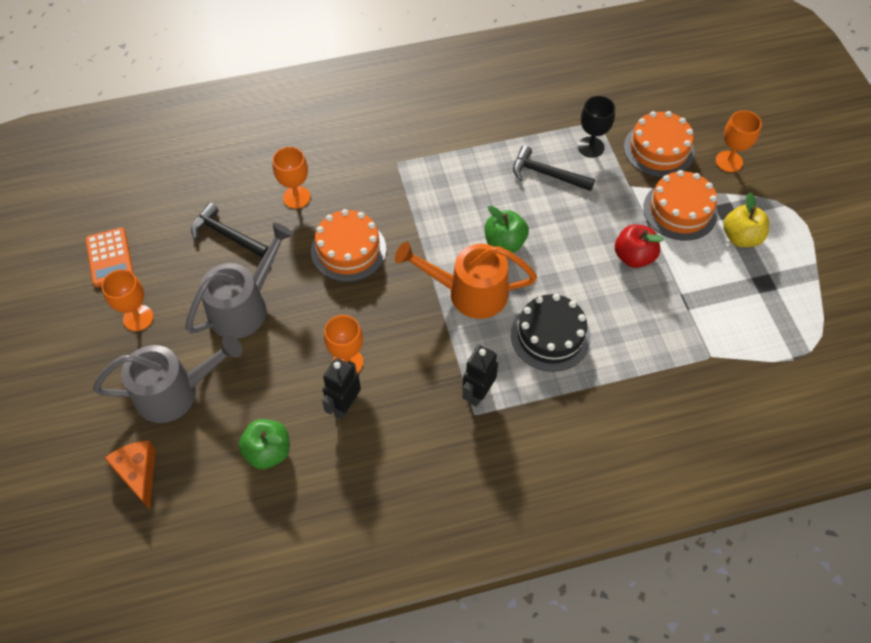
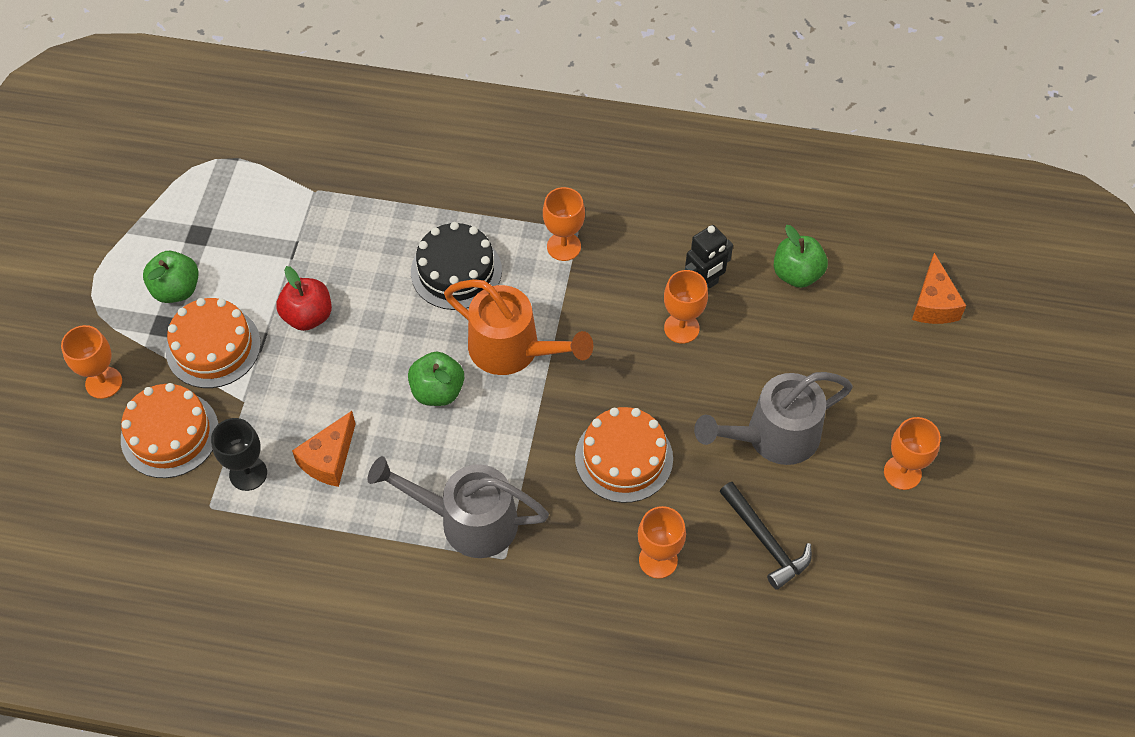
camera: 155 degrees left, 0 degrees up
(109, 257) = (924, 571): orange calculator -> none
(176, 392) = (876, 369): grey watering can -> grey watering can (467, 521)
(478, 393) = (563, 246): black robot -> orange goblet
(546, 174) = (329, 459): black hammer -> orange cheese
(741, 237) = (176, 290): yellow apple -> green apple

